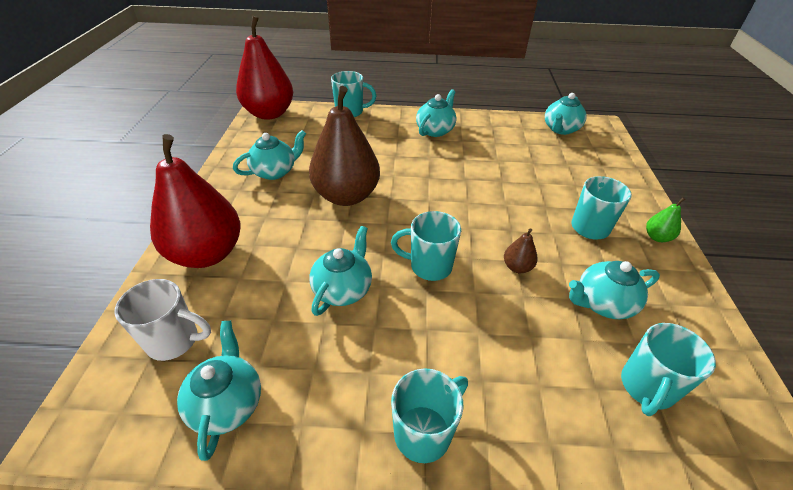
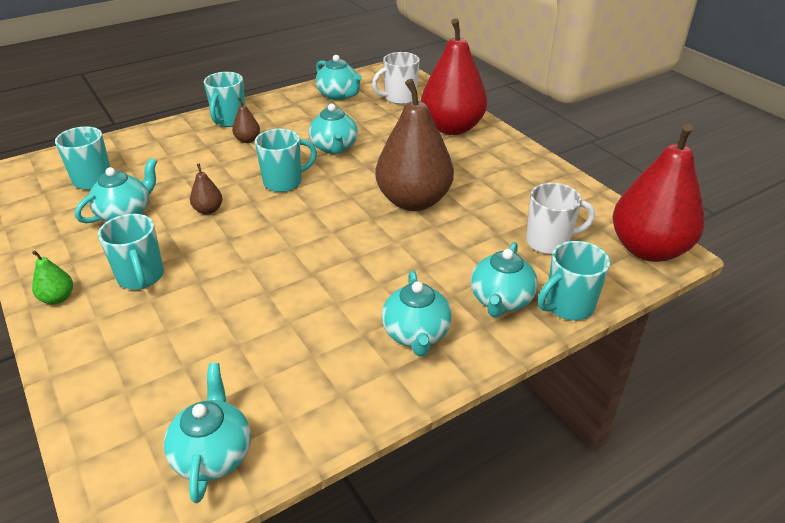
camera: 145 degrees right, 5 degrees down
(275, 171) = (510, 192): turquoise teapot -> turquoise teapot (501, 300)
(308, 136) = (549, 242): none -> white mug
(425, 362) = (247, 140): none -> brown pear

